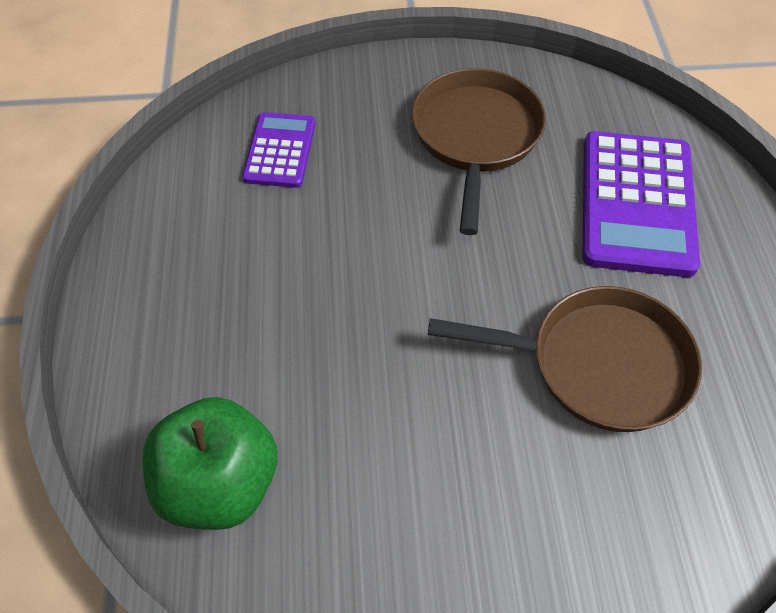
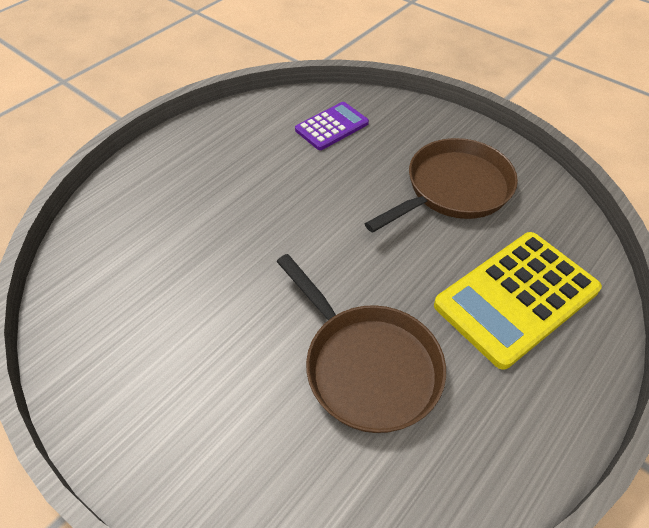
camera: 45 degrees right, 5 degrees down
(220, 484) = (109, 256): green apple -> none
(637, 203) = (516, 298): purple calculator -> yellow calculator

